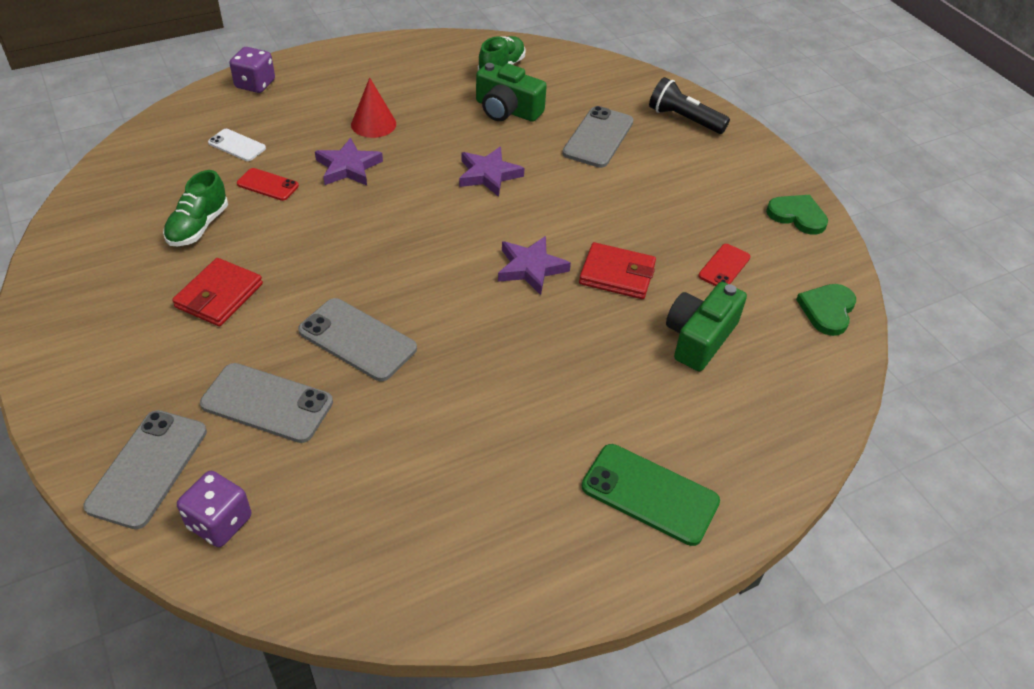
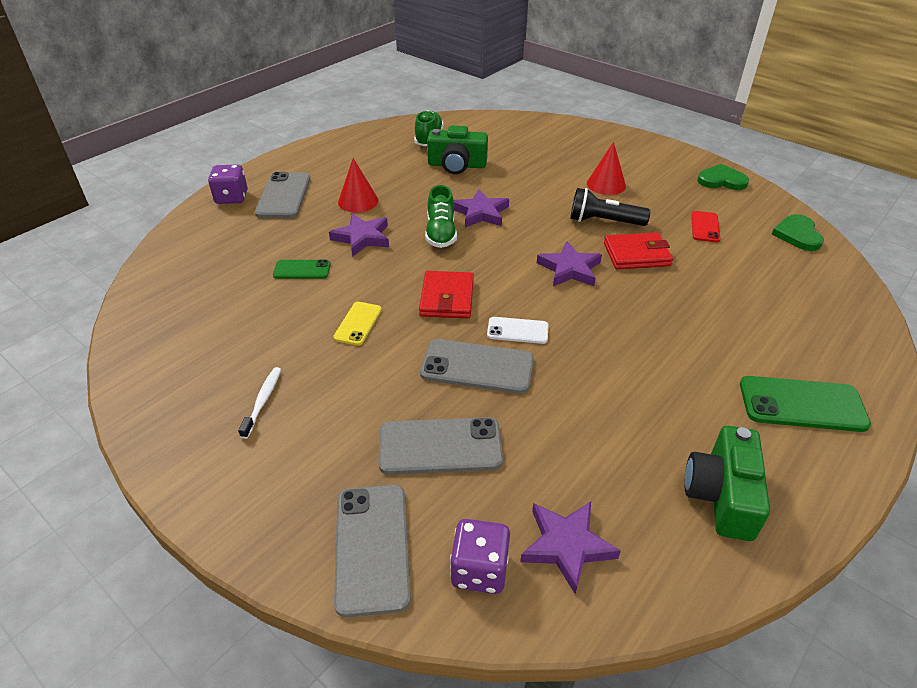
camera: 20 degrees left, 5 degrees down
(147, 305) = (263, 401): none -> white toothbrush
(198, 226) = (263, 320): green shoe -> green shoe (441, 233)
(219, 296) = (326, 371): red wallet -> red wallet (447, 298)
(237, 145) = (250, 247): white phone -> white phone (517, 330)
(267, 185) = (302, 270): red phone -> green phone
(280, 258) = (358, 323): none -> yellow phone
(308, 533) = (566, 546): none -> purple star
(598, 137) = (541, 166): grey phone -> grey phone (284, 196)
(654, 181) = (606, 184): none -> red cone
(684, 119) = (590, 140): black flashlight -> black flashlight (604, 221)
(699, 338) = (733, 280): green camera -> green camera (721, 495)

